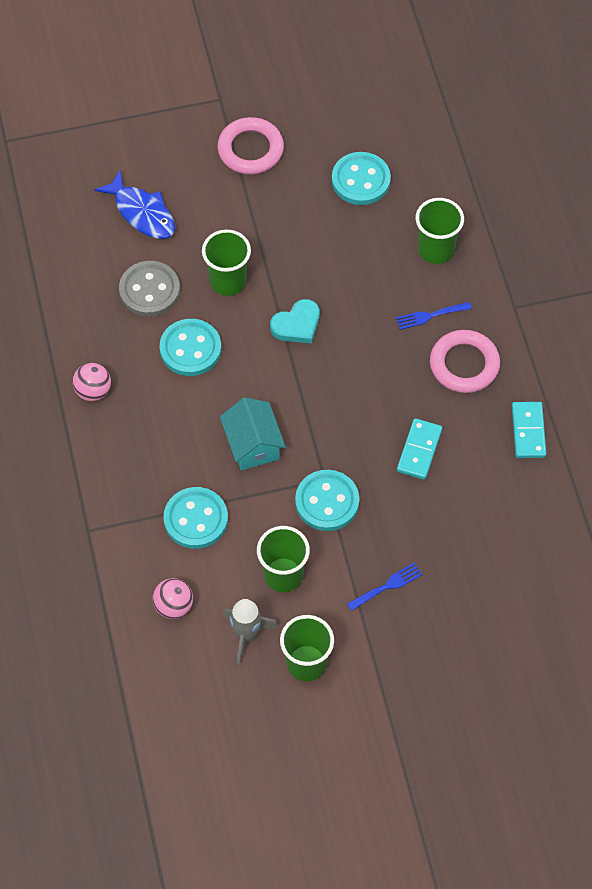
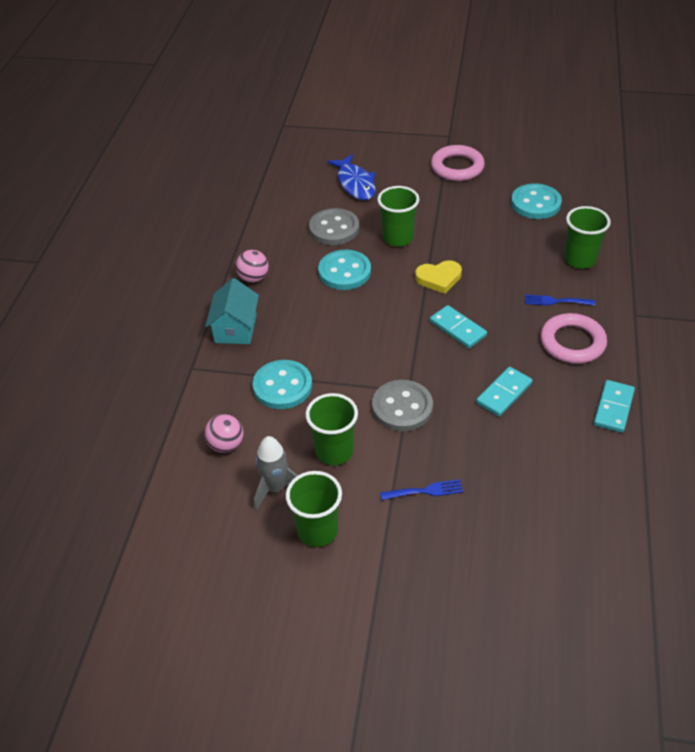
camera: 25 degrees right, 15 degrees down
(253, 445) = (359, 348): turquoise house -> turquoise house (235, 328)
(297, 325) = (439, 278): turquoise heart -> yellow heart
(327, 502) = (402, 407): turquoise button -> grey button
(343, 386) = (457, 329): none -> turquoise domino

